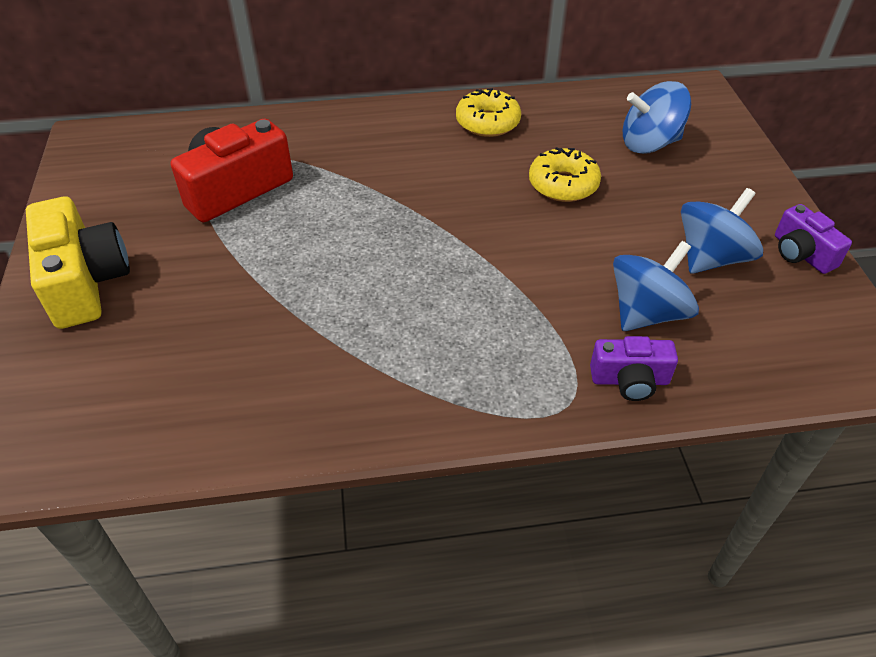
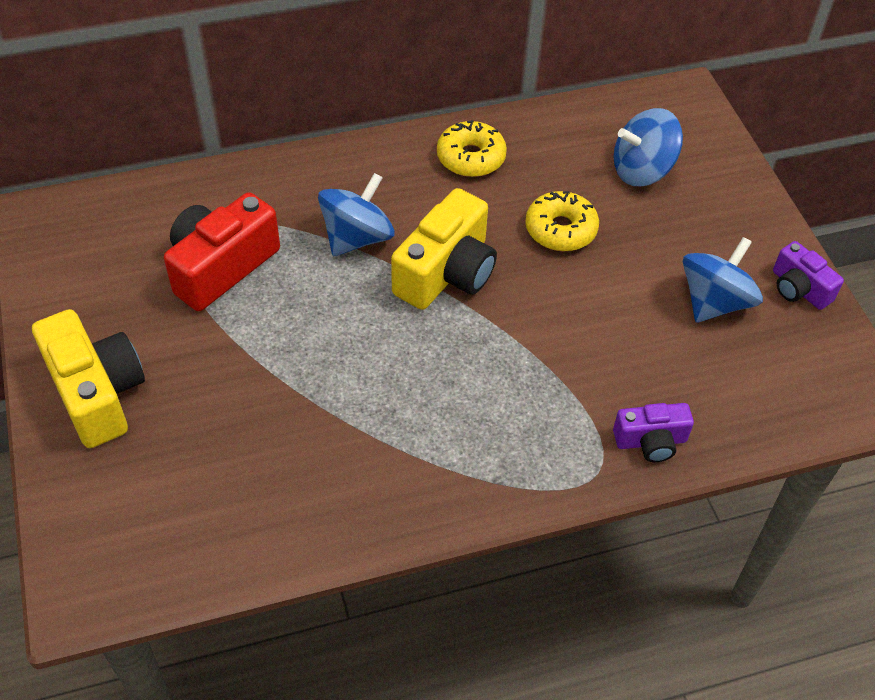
camera: 10 degrees left, 5 degrees up
(445, 211) = (446, 272): none -> yellow camera
(647, 313) = (659, 369): blue spinning top -> blue spinning top (357, 238)

